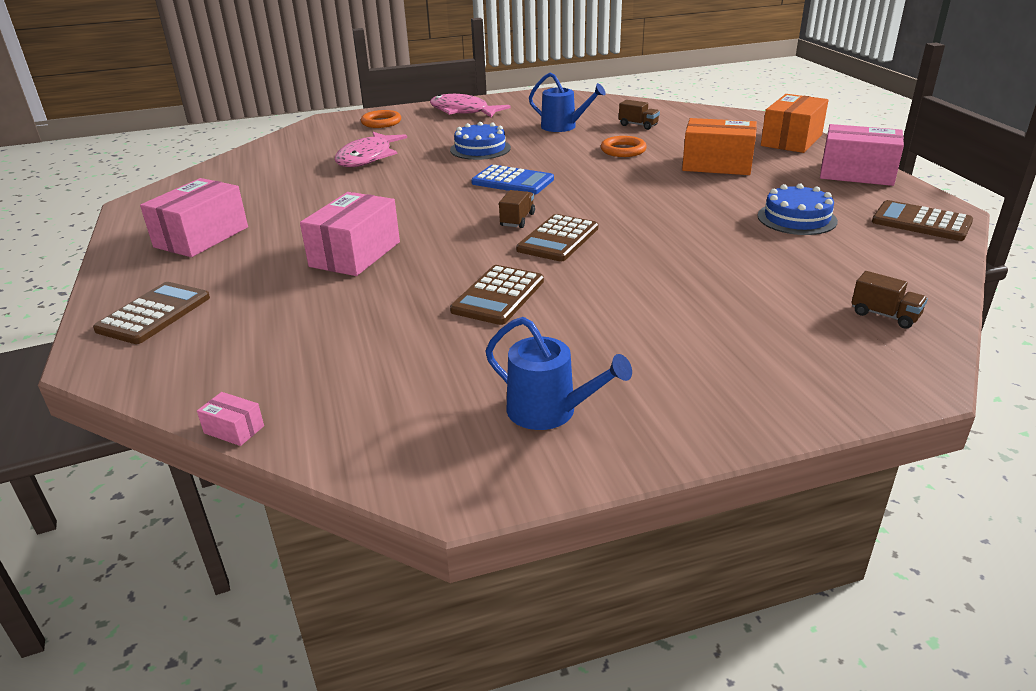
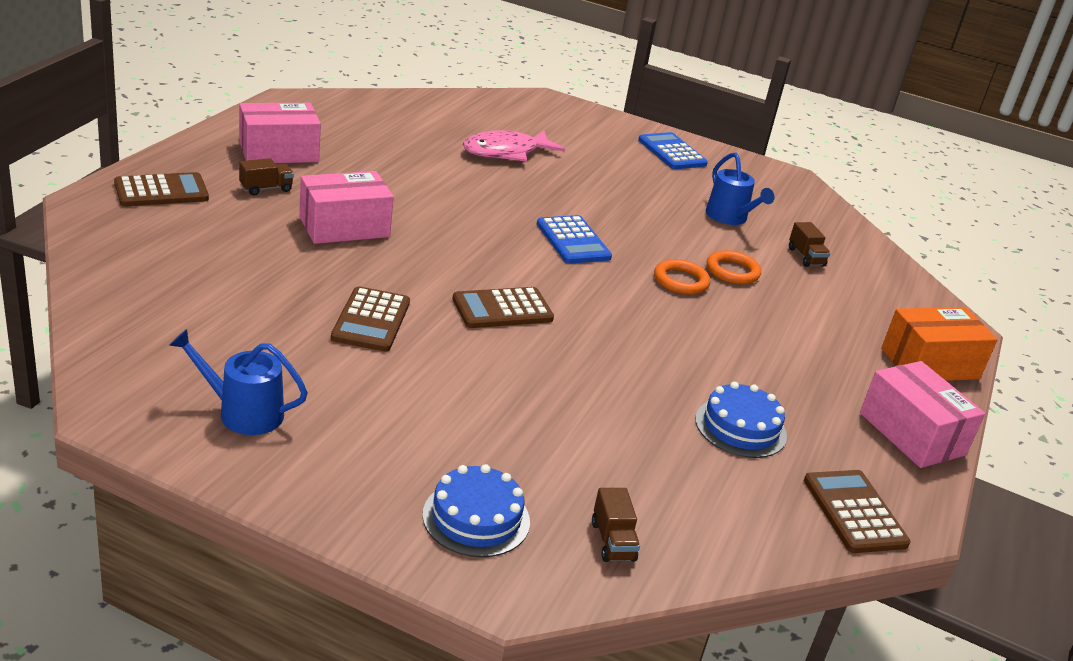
camera: 35 degrees right, 0 degrees up
(234, 429) = (77, 293): pink box -> none
(381, 122) = (581, 125): orange ring -> orange ring (681, 281)
(463, 112) = (672, 152): pink fish -> blue calculator
(480, 149) = (610, 196): blue cake -> blue cake (476, 518)
(498, 296) = (371, 320): brown calculator -> brown calculator turned 60 degrees counterclockwise
(517, 220) = (506, 274): brown truck -> brown truck (266, 188)
(549, 411) = (243, 413): blue watering can -> blue watering can turned 120 degrees clockwise
(717, 165) = (788, 338): orange box -> none

